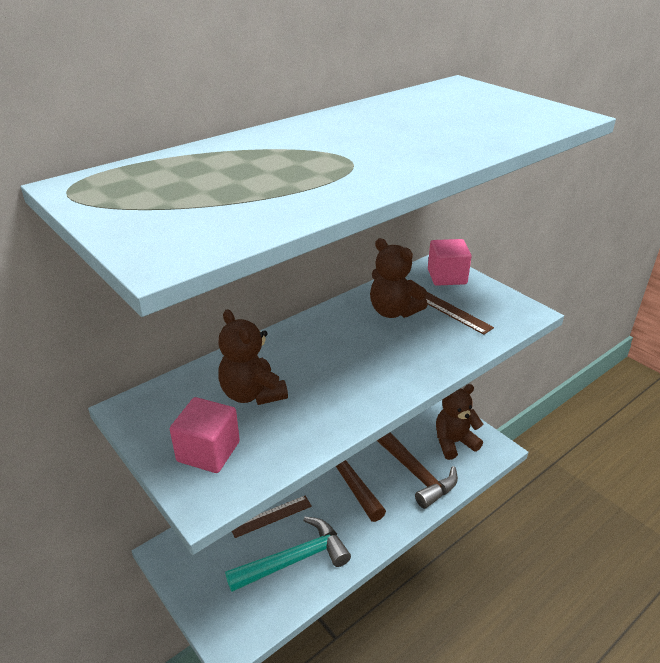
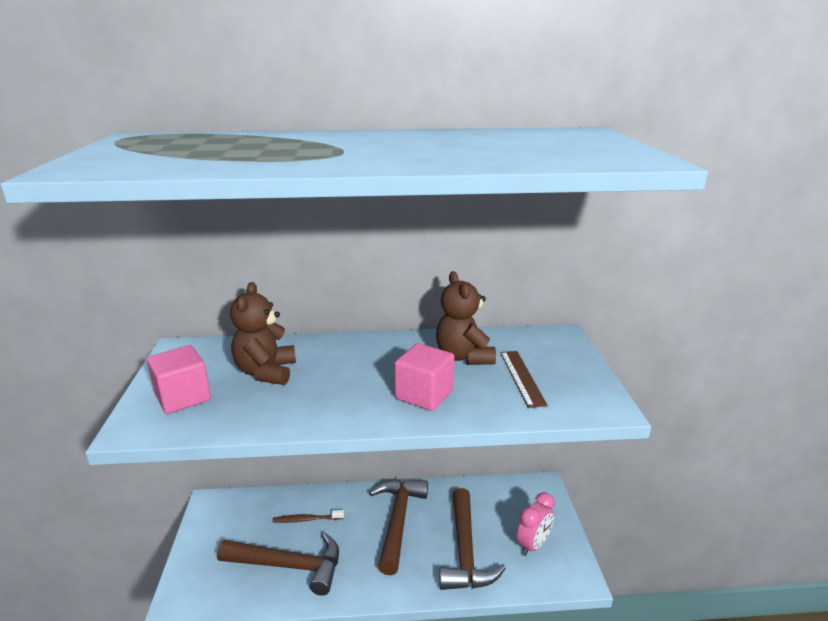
camera: 35 degrees right, 10 degrees down
(271, 516) = (307, 519): brown ruler -> brown toothbrush
(295, 559) = (289, 566): turquoise hammer -> brown hammer
(447, 276) = (557, 347): pink cube -> pink cube (424, 395)
(454, 442) = (533, 545): brown teddy bear -> pink clock

